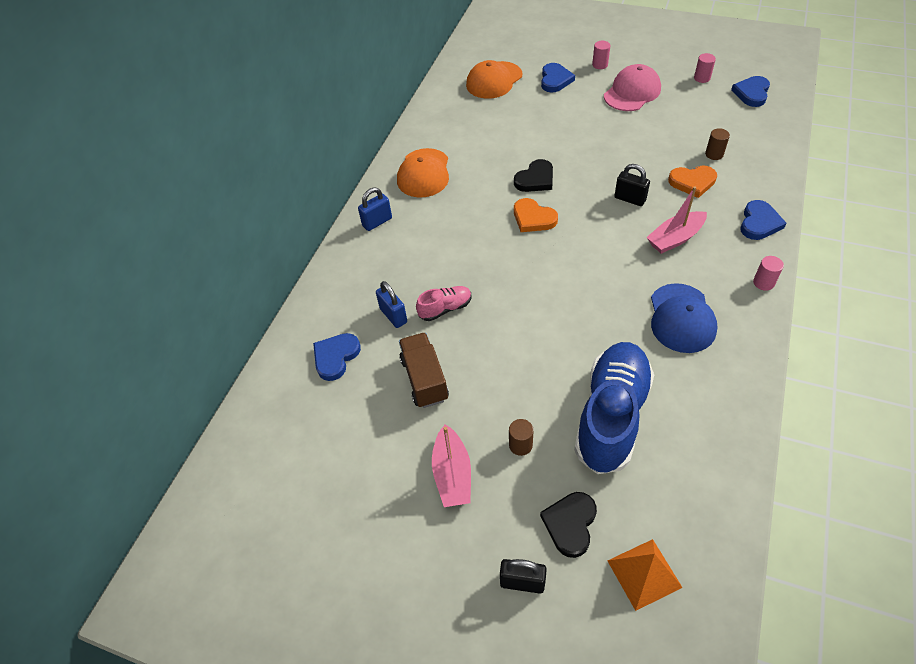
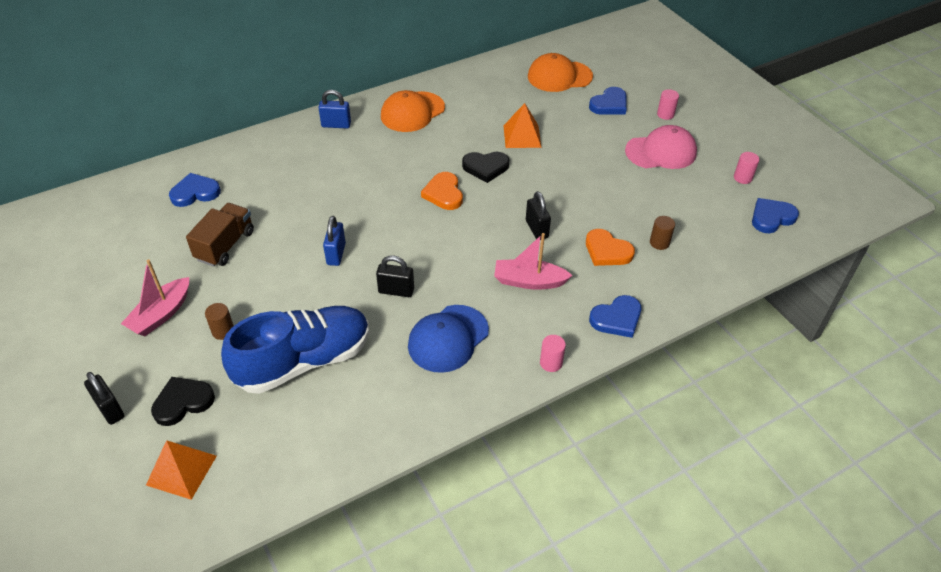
camera: 35 degrees right, 5 degrees down
(393, 316) = (262, 192): blue padlock -> blue padlock (336, 254)
(445, 308) = (299, 211): pink shoe -> none
(528, 140) = (522, 136): none -> orange pyramid
(601, 313) = (396, 291): none -> black padlock

